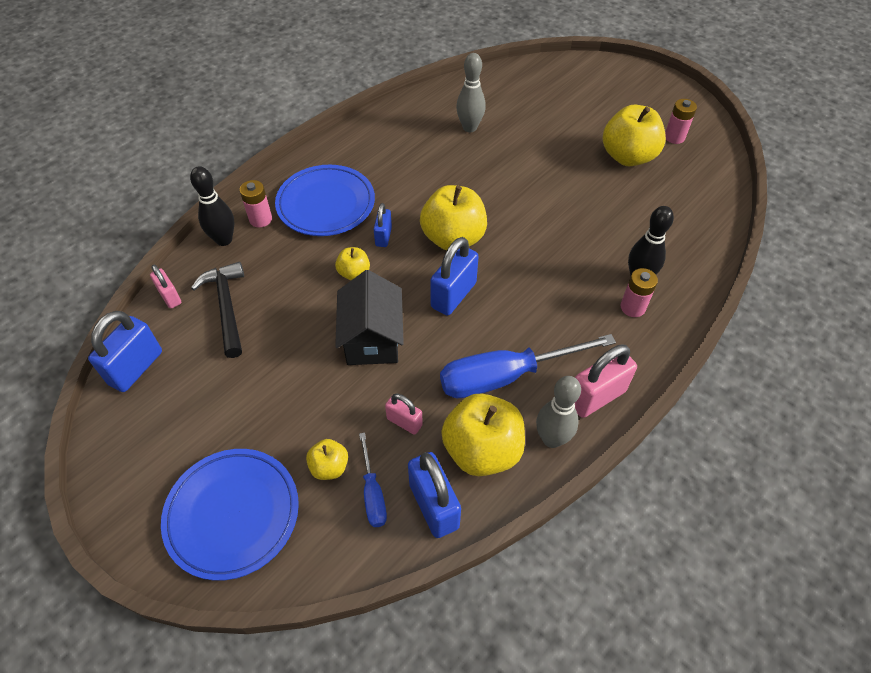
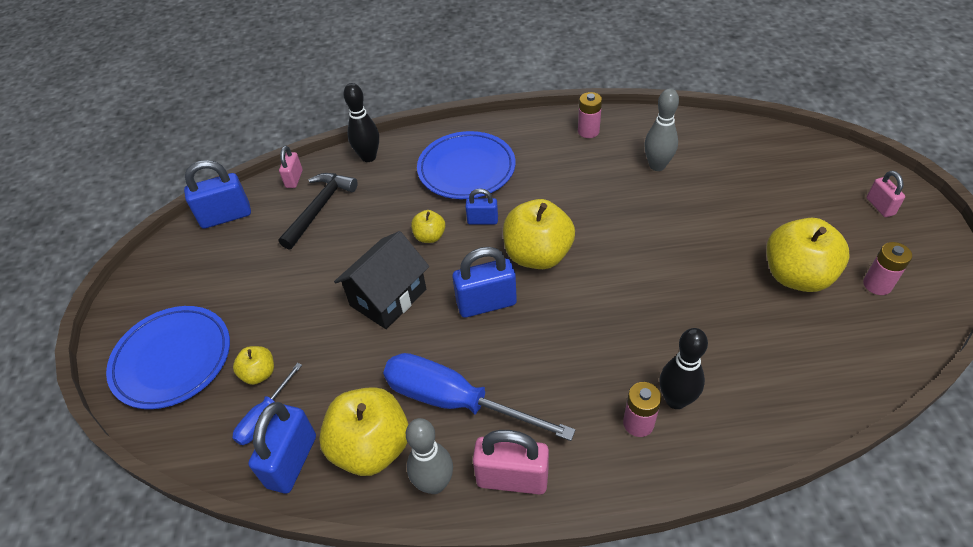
camera: 45 degrees right, 5 degrees down
(260, 219) = (408, 155): pink battery -> pink battery (588, 131)
(383, 237) = (482, 220): blue padlock -> blue padlock turned 45 degrees clockwise
(404, 422) = (341, 379): pink padlock -> pink padlock (880, 206)

